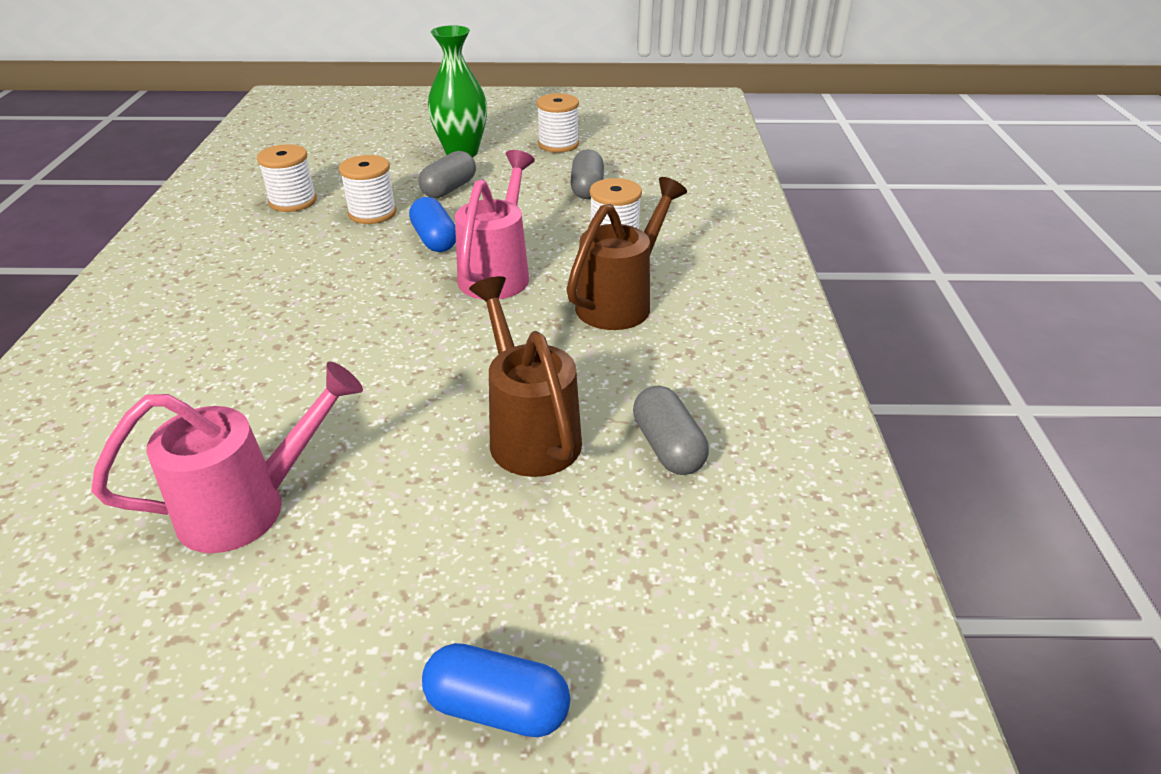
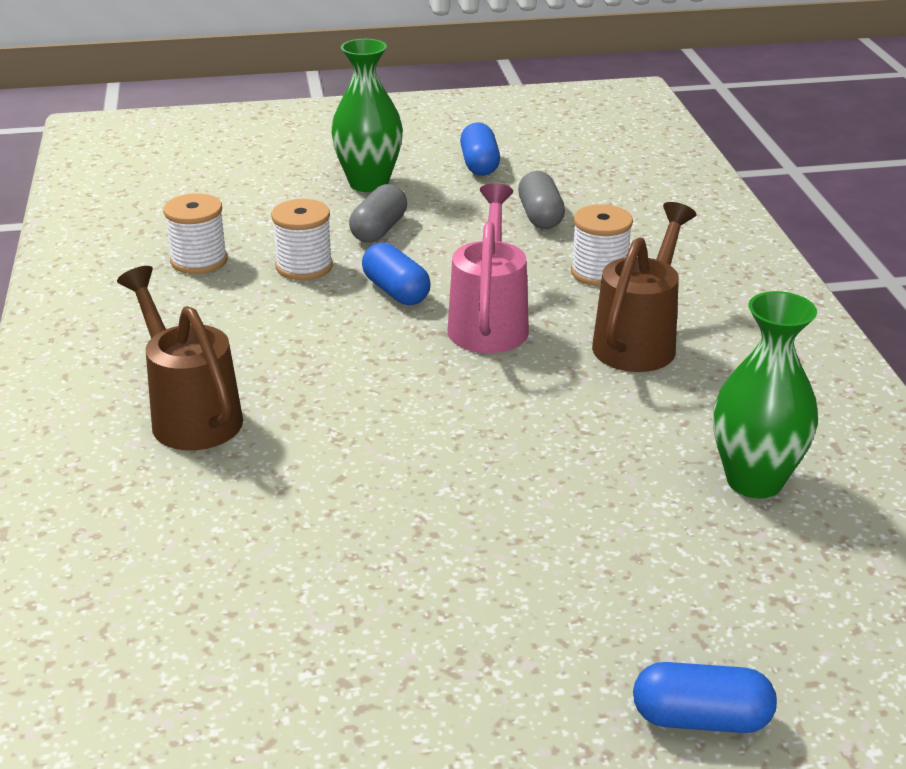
camera: 10 degrees left, 5 degrees down
(251, 506) = (361, 584): pink watering can -> none
(529, 431) = (608, 482): brown watering can -> brown watering can (190, 414)
(558, 144) = (479, 165): white spool -> blue capsule
(668, 447) = (754, 481): grey capsule -> green vase

